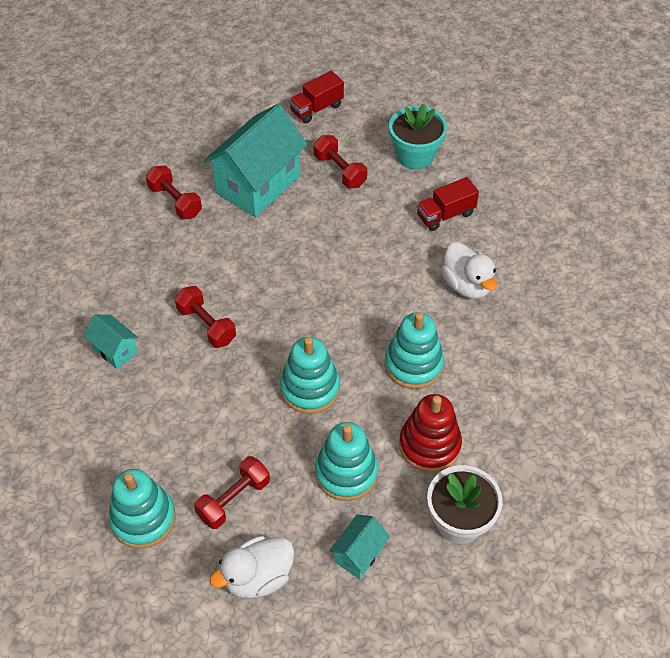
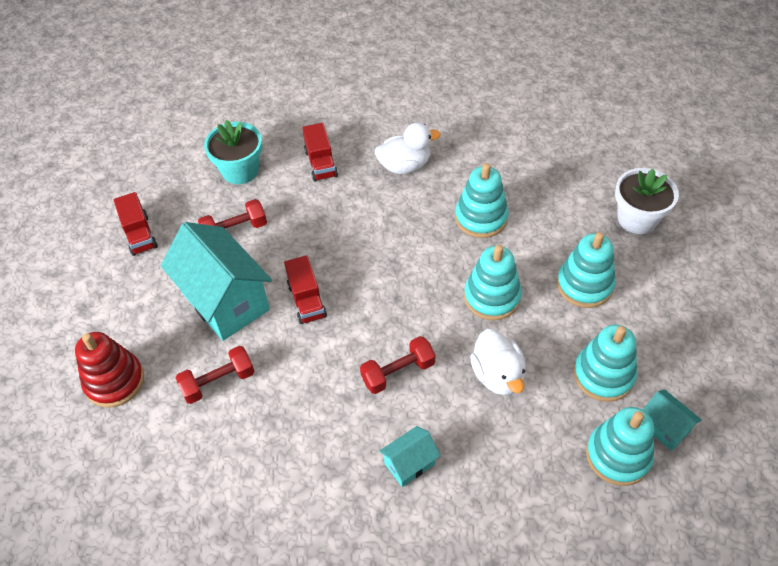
camera: 75 degrees left, 0 degrees up
(234, 499) = (603, 375): red dumbbell -> turquoise stacking toy
(258, 577) = (682, 367): white duck -> white duck (497, 375)
(272, 241) = (307, 300): none -> red truck
(359, 554) = (663, 289): turquoise house -> turquoise house (664, 427)
(429, 445) = (564, 223): red stacking toy -> red stacking toy (114, 381)

